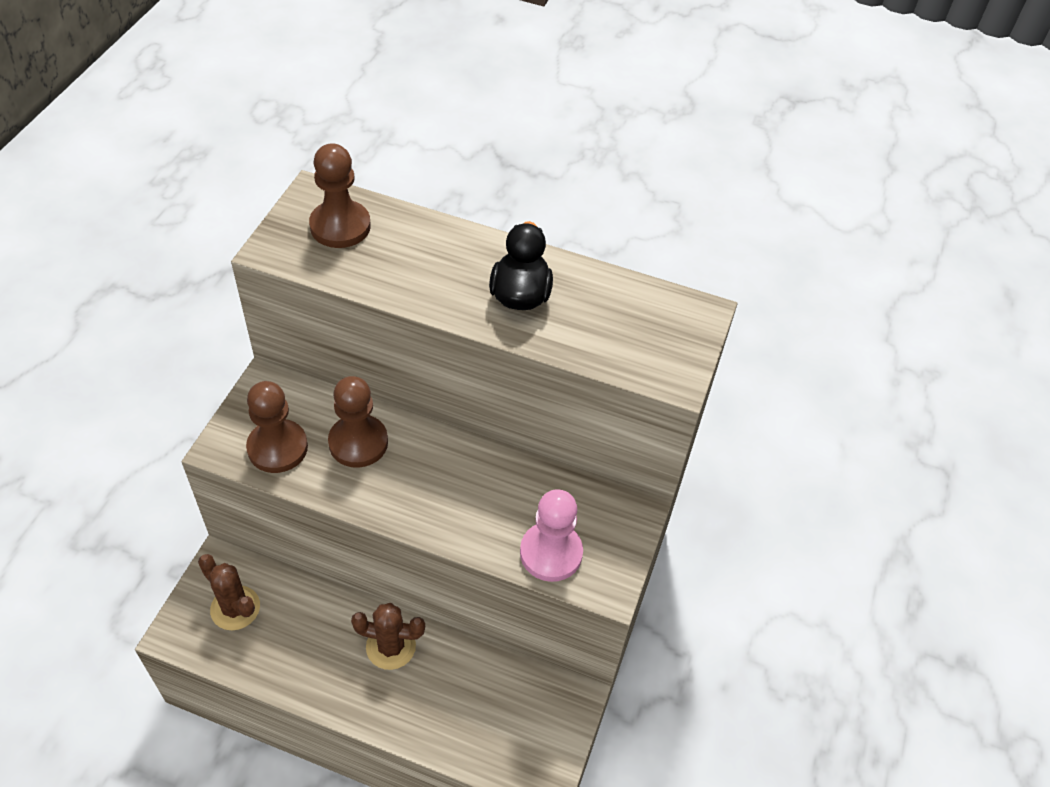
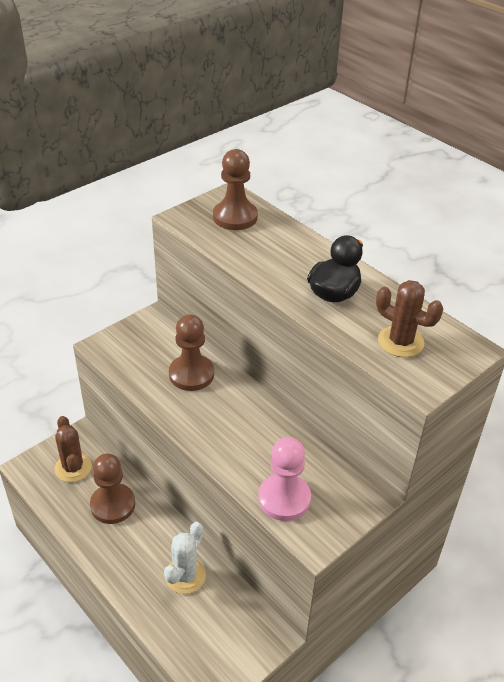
camera: 30 degrees right, 10 degrees down
(277, 448) = (137, 358): brown pawn -> brown pawn (113, 505)
(391, 646) = (158, 537): brown cactus -> brown cactus (400, 342)
(446, 676) = (185, 575): none -> white cactus

